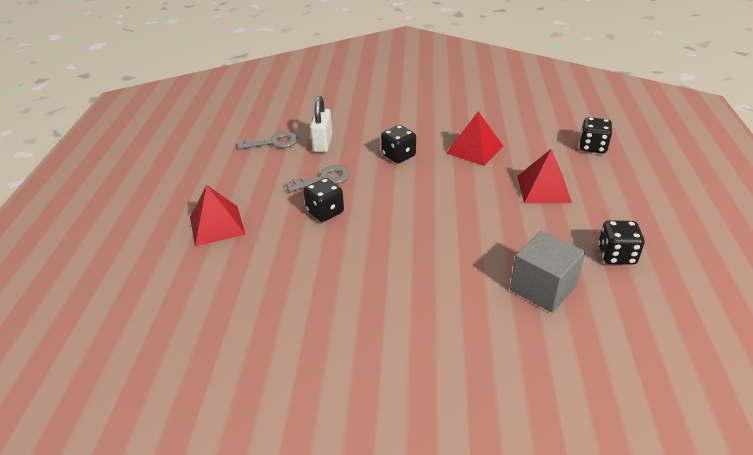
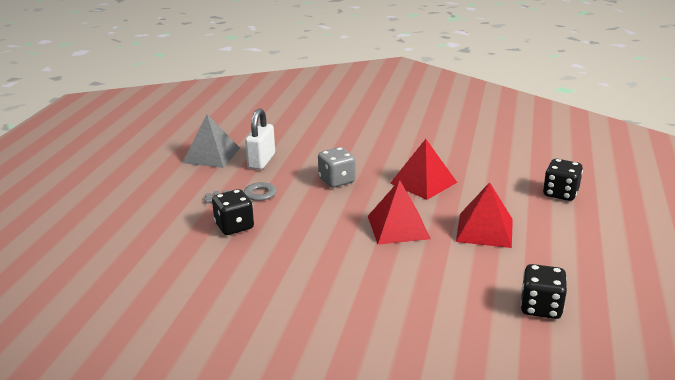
camera: 10 degrees right, 10 degrees down
(217, 225) = (118, 226): red pyramid -> red pyramid (398, 227)
(273, 142) = (211, 155): grey key -> grey pyramid
(398, 156) = (337, 180): black dice -> grey dice
(543, 288) = (439, 330): grey cube -> none

